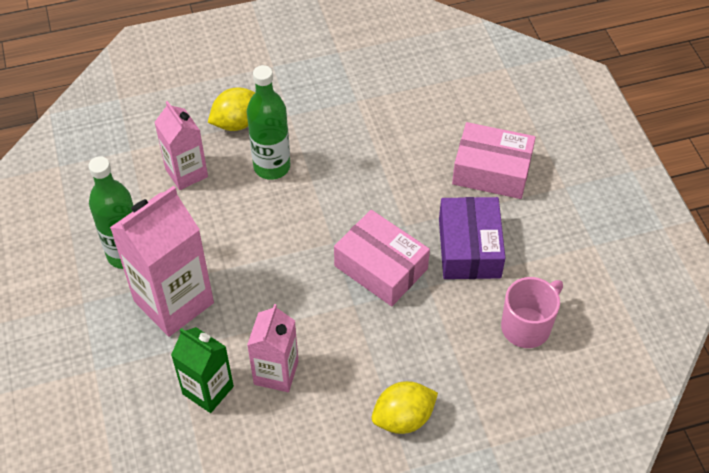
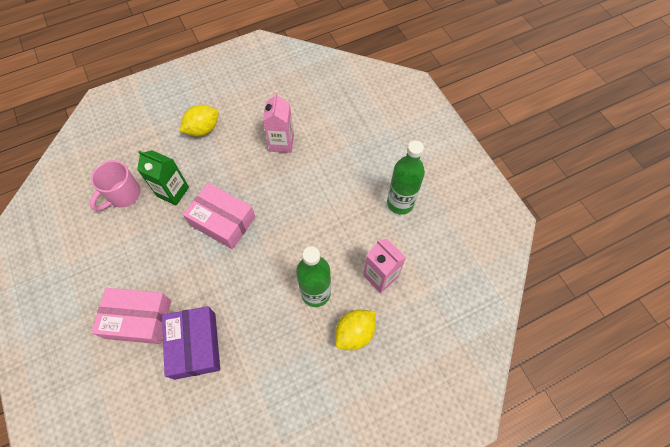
camera: 170 degrees right, 10 degrees up
(173, 302) = (357, 175): pink carton -> none
(208, 390) = (319, 127): green carton -> green carton (173, 192)
(469, 248) = (159, 246): purple box -> purple box (195, 345)

